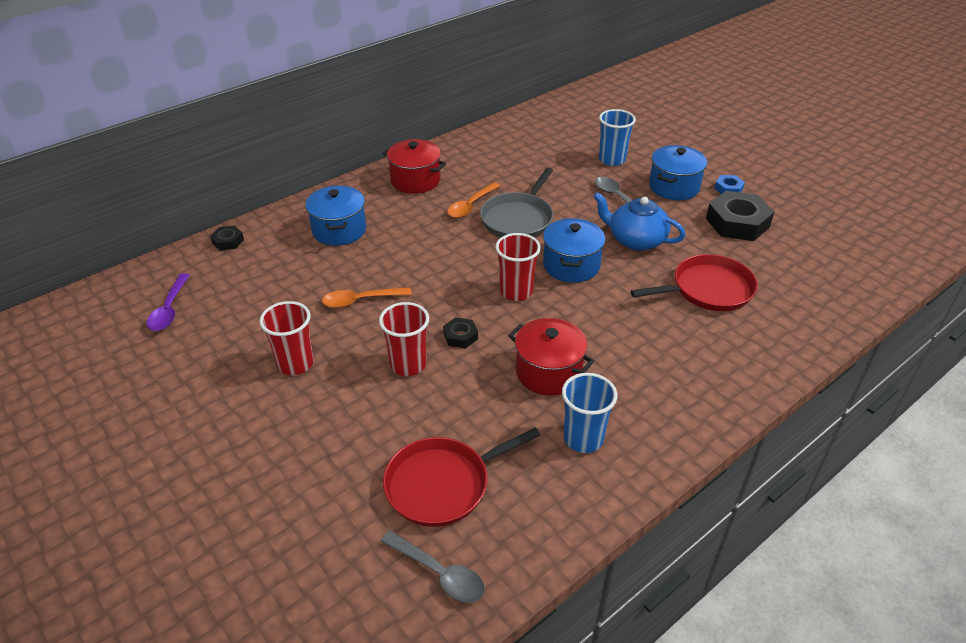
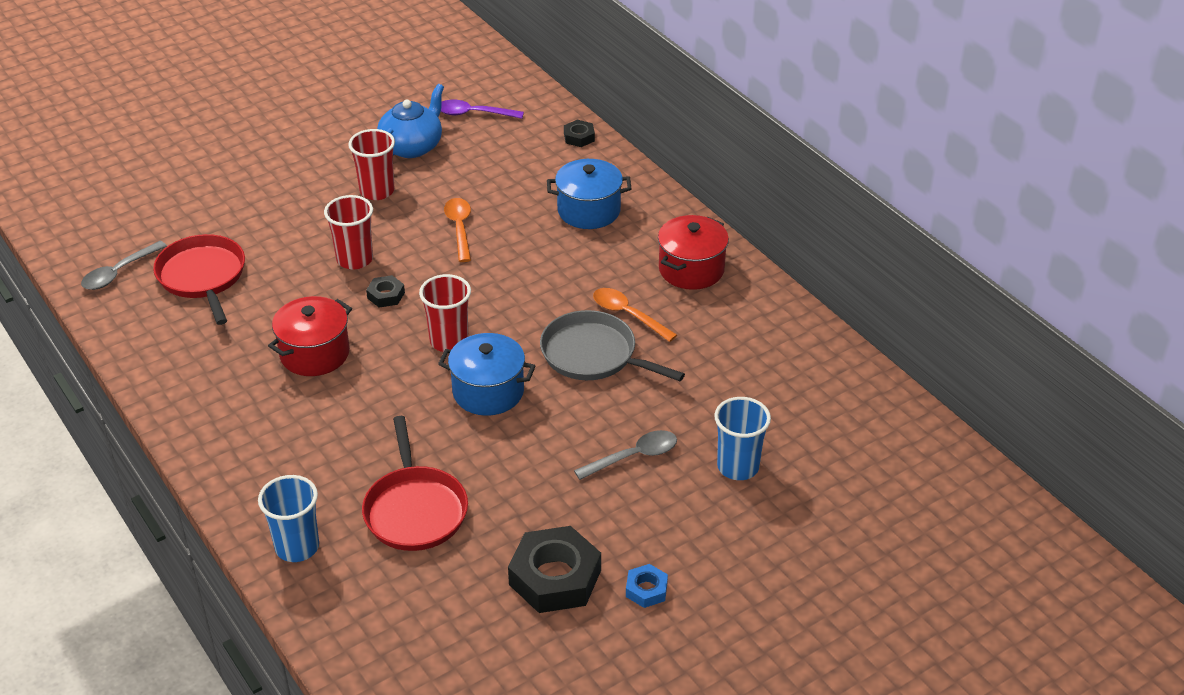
camera: 95 degrees right, 0 degrees up
(583, 439) = (220, 368): blue cup -> blue cup (297, 547)
(636, 240) = (530, 459): blue teapot -> blue teapot (412, 146)
(674, 187) = (656, 525): blue pot -> none

